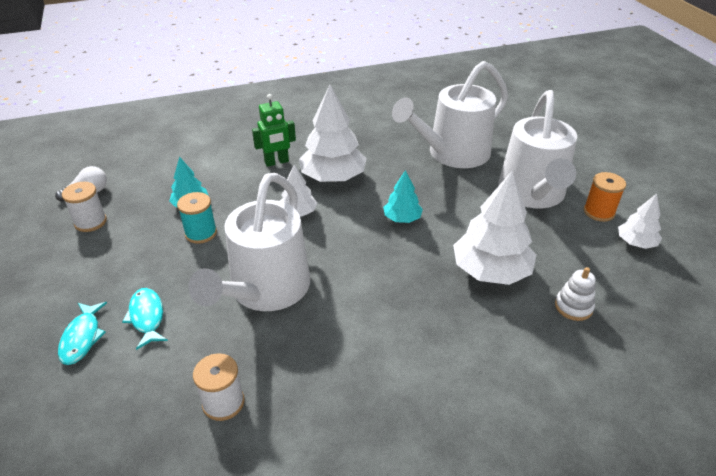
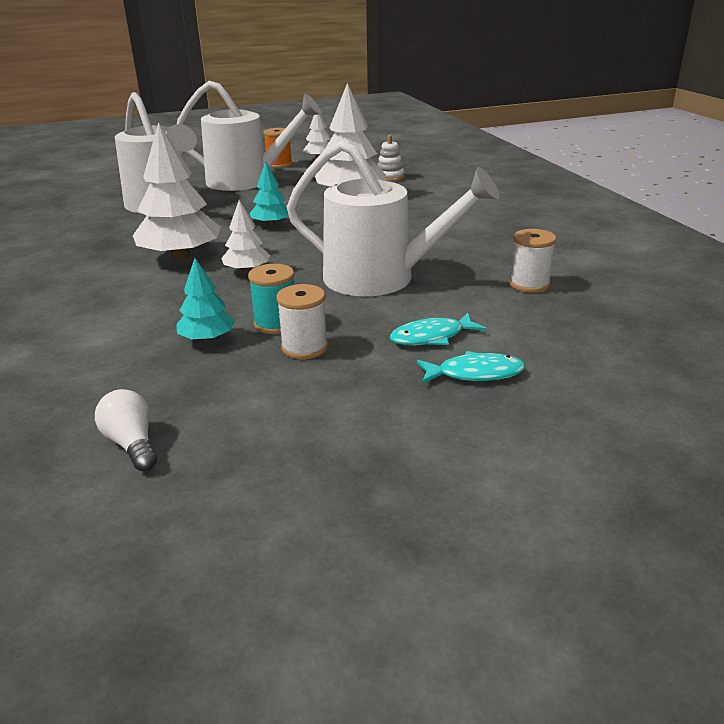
camera: 90 degrees left, 10 degrees down
(90, 222) = (227, 420): white spool -> white spool (304, 347)
(277, 162) = (126, 290): green robot -> none

